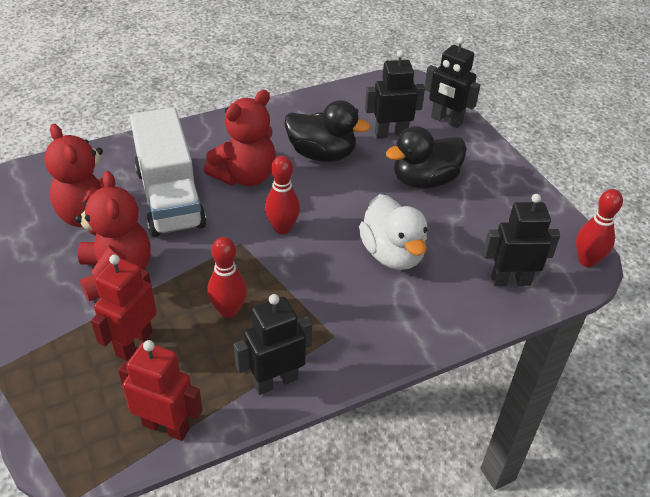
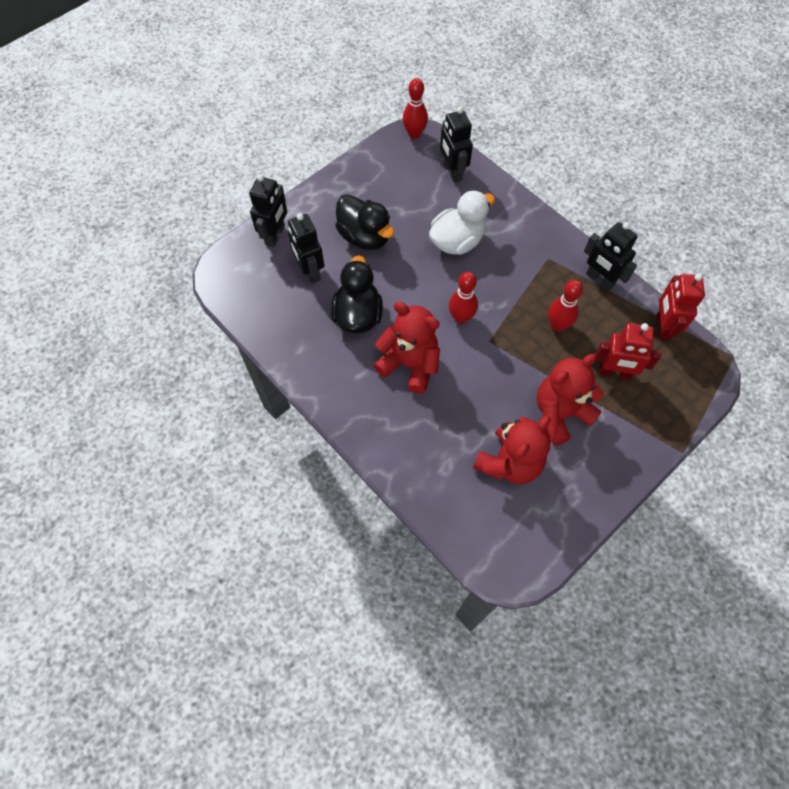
camera: 105 degrees left, 20 degrees up
(170, 197) = (460, 412): white truck -> none

